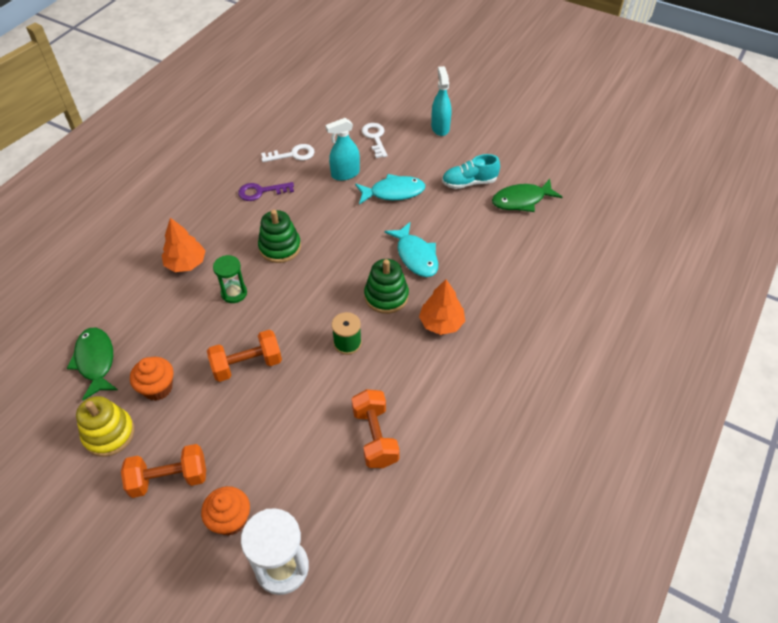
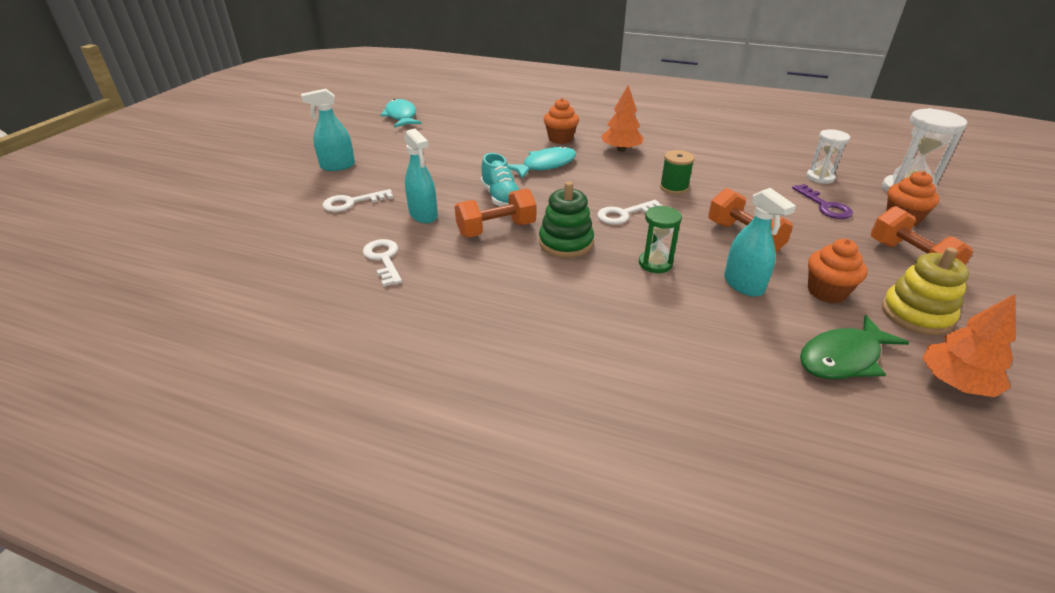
camera: 100 degrees left, 15 degrees down
(186, 263) = (628, 314): orange tree -> orange tree (955, 382)
(188, 338) = (743, 285): none -> turquoise spray bottle
(261, 192) = (466, 274): purple key -> purple key (825, 206)
(310, 292) = (624, 214): none -> white key
(335, 490) = (820, 177): none -> white hourglass
(375, 437) = (757, 167): orange dumbbell -> orange dumbbell (496, 229)
(386, 296) = (605, 175): green stacking toy -> none
(393, 192) = (453, 183): turquoise fish -> turquoise fish (401, 116)
(469, 182) = (432, 147): turquoise shoe -> turquoise shoe (501, 198)
(476, 277) = (560, 139): none -> orange cupcake
(521, 200) = (455, 125): green fish -> none

